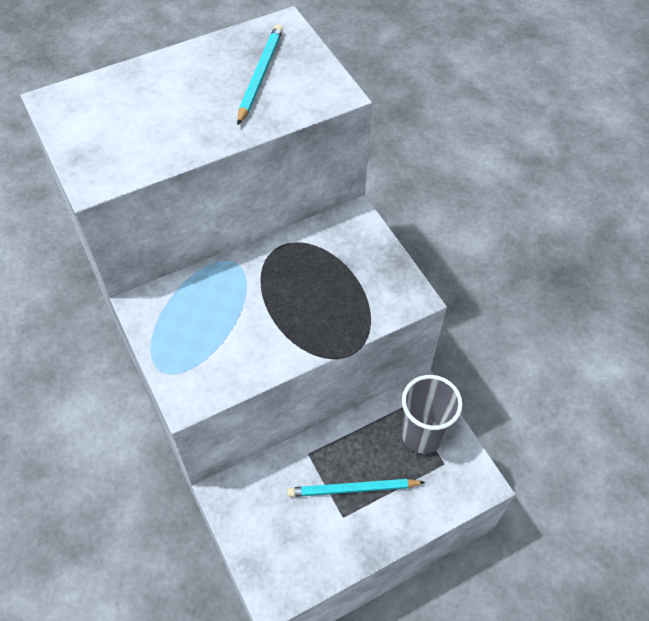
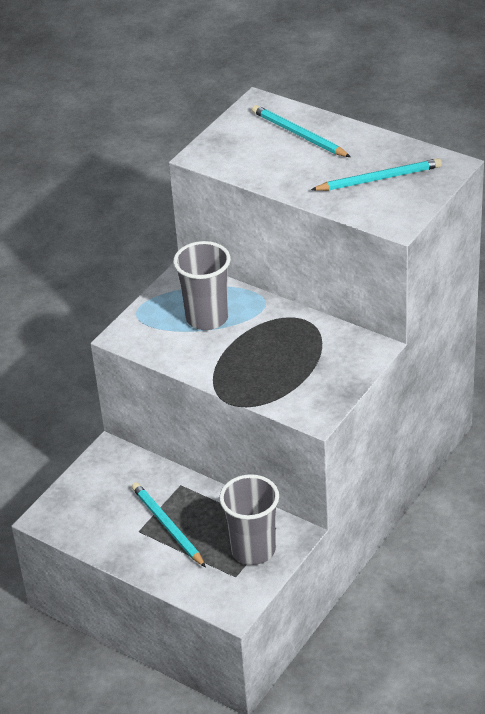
camera: 65 degrees right, 15 degrees down
(137, 96) = (298, 134): none -> turquoise pencil
(219, 316) = (207, 318): none -> grey cup

